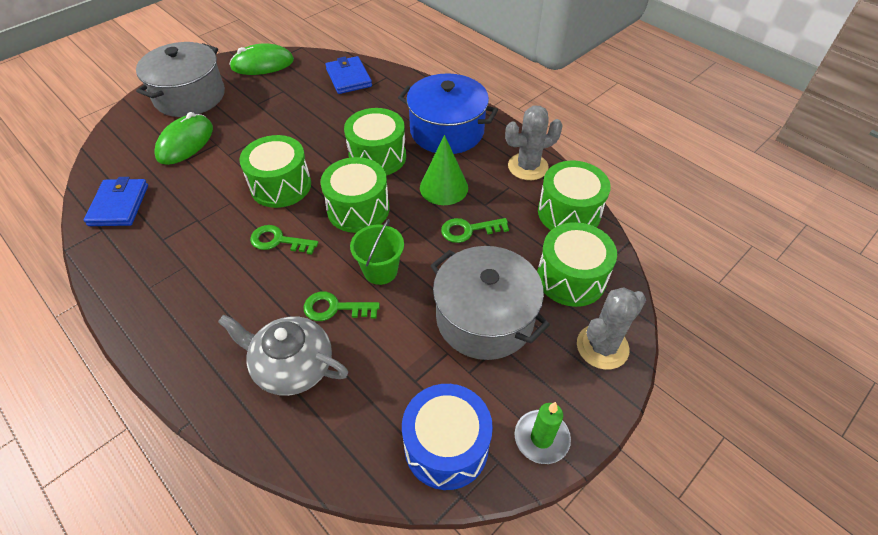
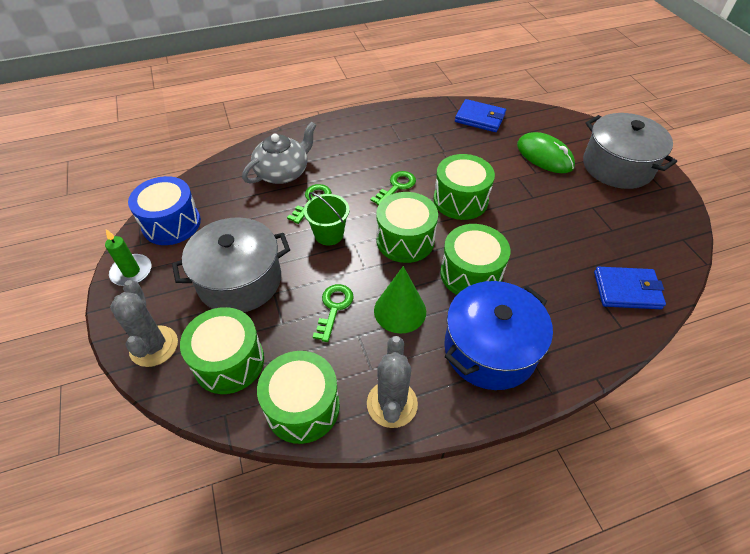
camera: 115 degrees right, 0 degrees up
(262, 64) = (670, 224): green mouse -> none

